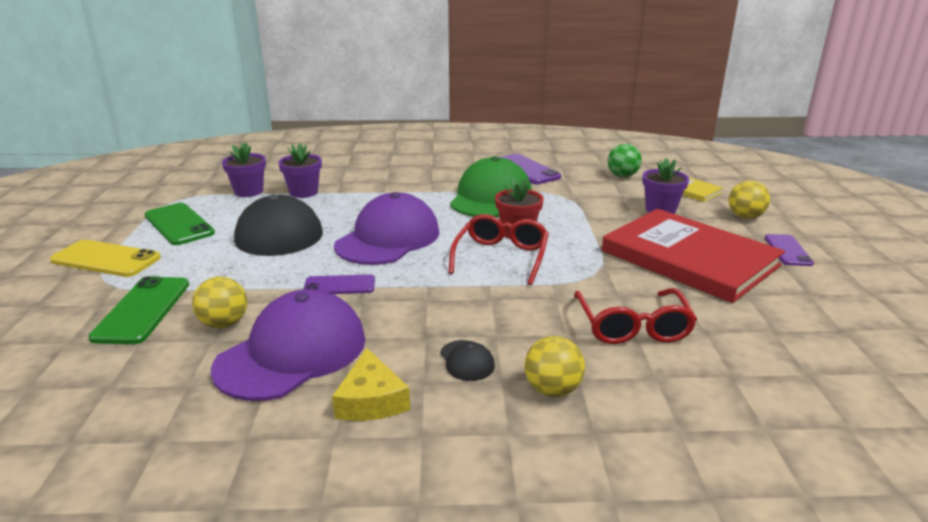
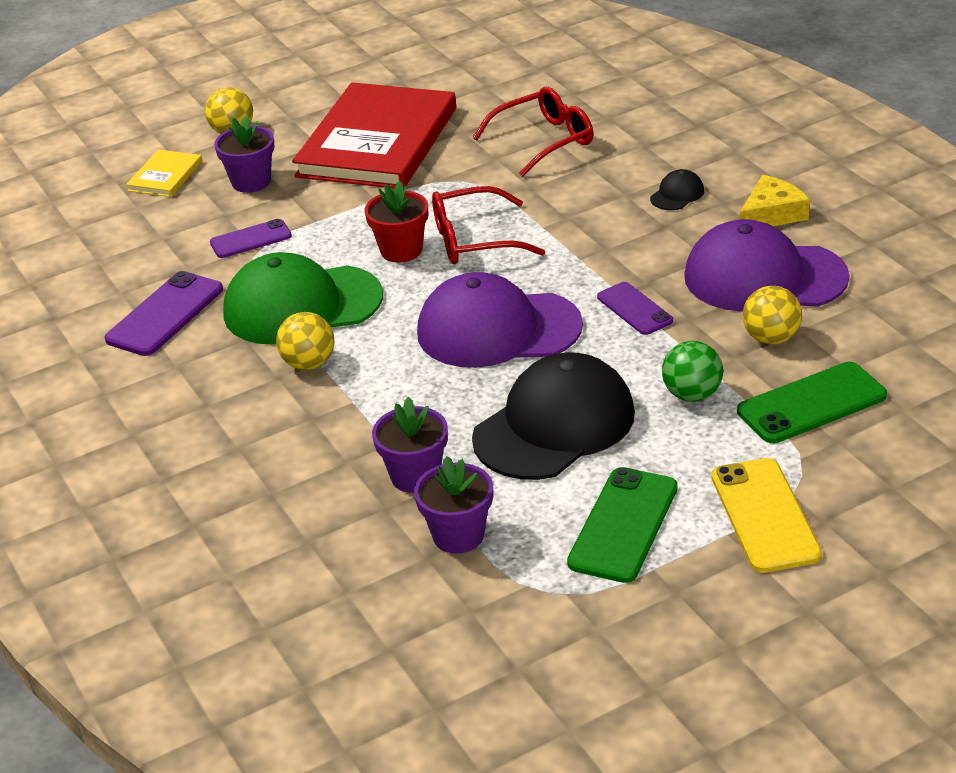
camera: 115 degrees left, 10 degrees up
(552, 389) = (671, 150): yellow ball -> yellow ball (309, 363)
(622, 176) = (139, 233): green ball -> green ball (692, 394)
(788, 250) = (311, 100): purple phone -> purple phone (250, 239)

